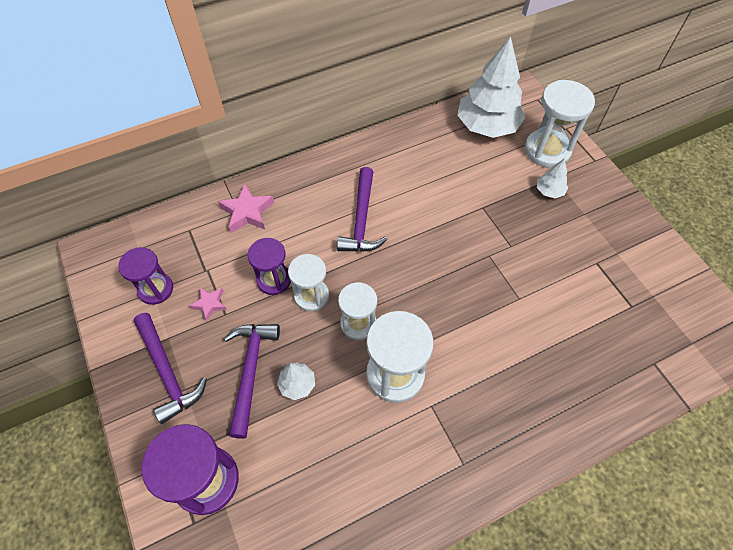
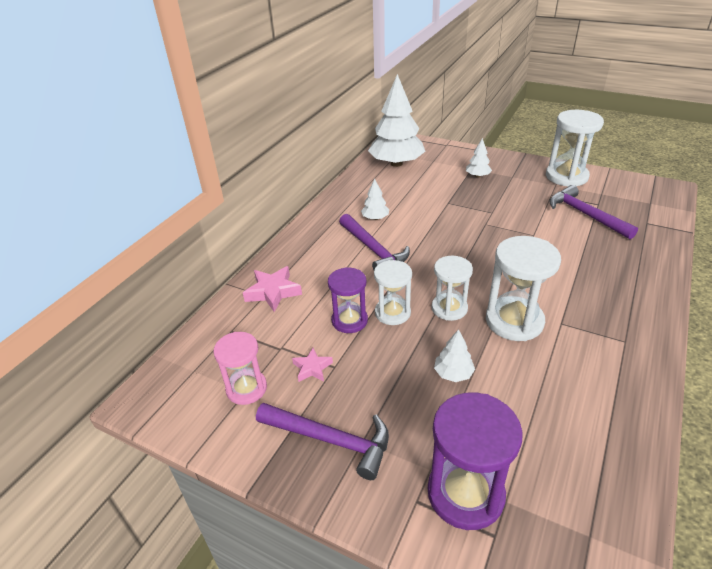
camera: 35 degrees left, 20 degrees down
(156, 289) = (246, 388): purple hourglass -> pink hourglass
(251, 371) = (405, 390): purple hammer -> purple hammer (585, 215)
(398, 184) = (375, 218): none -> white tree
(547, 150) = (449, 158): white hourglass -> white hourglass (566, 176)

